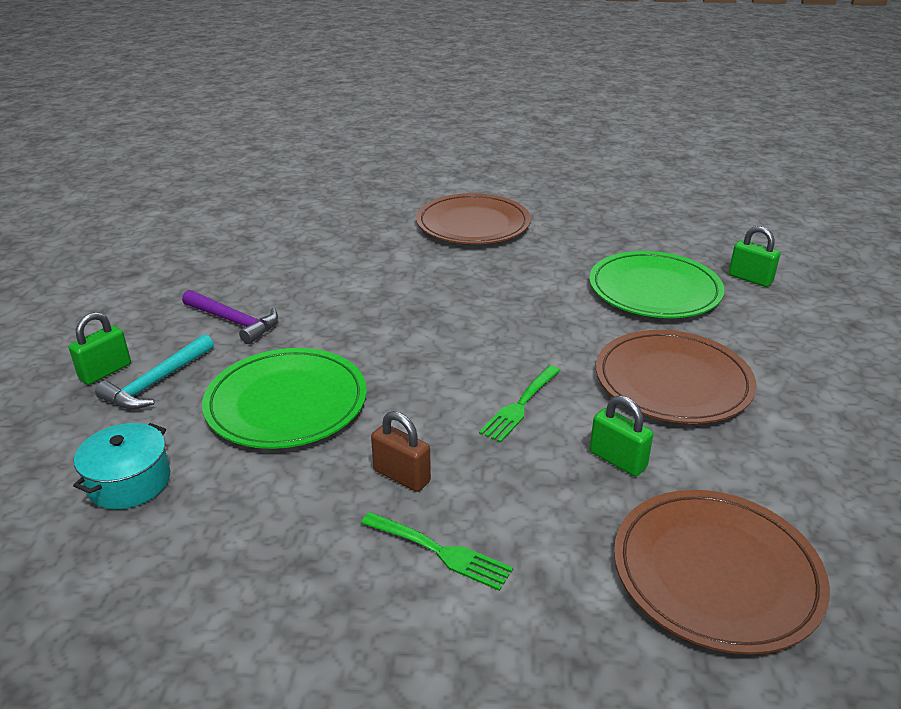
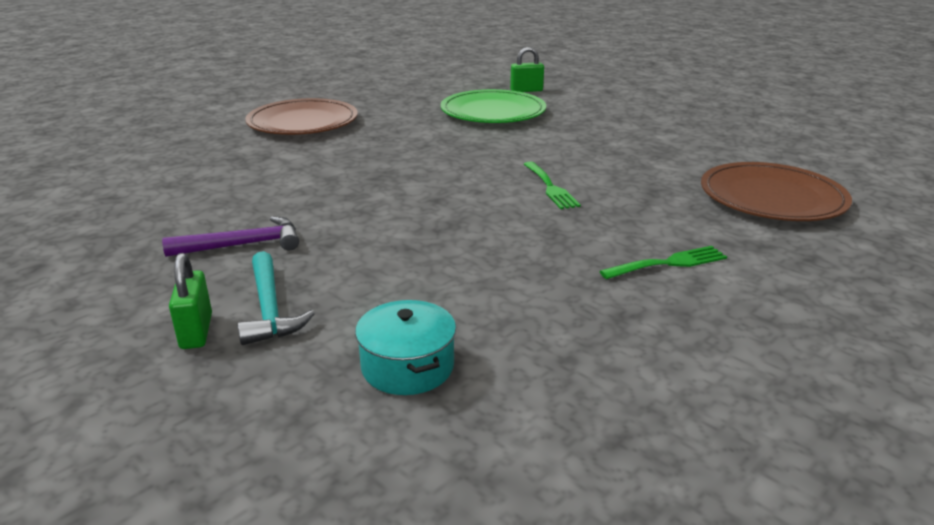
camera: 50 degrees left, 5 degrees down
(286, 403) = (410, 260): green plate -> none
(401, 476) = (571, 249): brown padlock -> none
(617, 460) = (645, 183): green padlock -> none
(672, 381) = (592, 143): brown plate -> none

